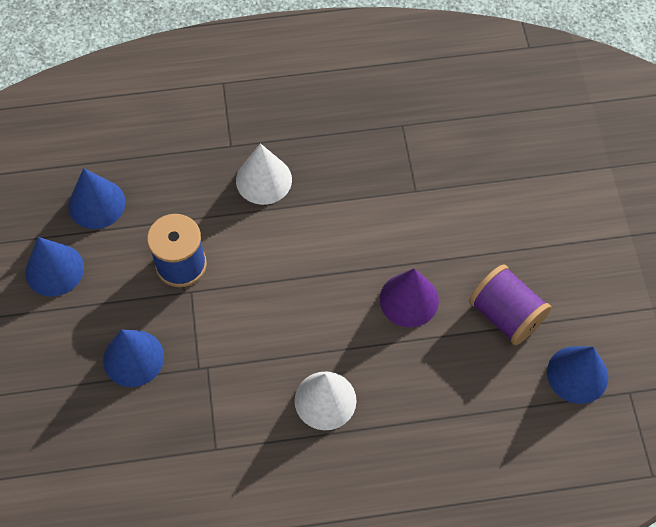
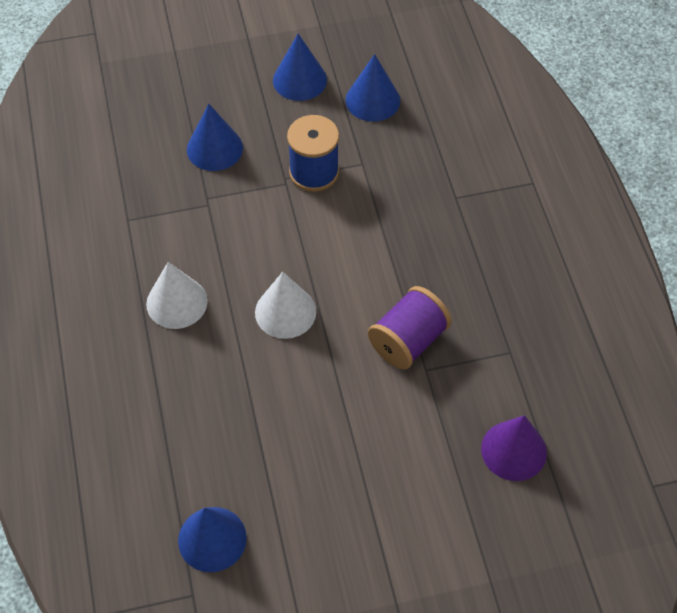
camera: 85 degrees right, 5 degrees down
(263, 180) = (419, 229): white cone -> white cone (285, 312)
(409, 300) = (291, 369): purple cone -> purple cone (514, 450)
(505, 315) = (279, 464): purple spool -> purple spool (408, 341)

